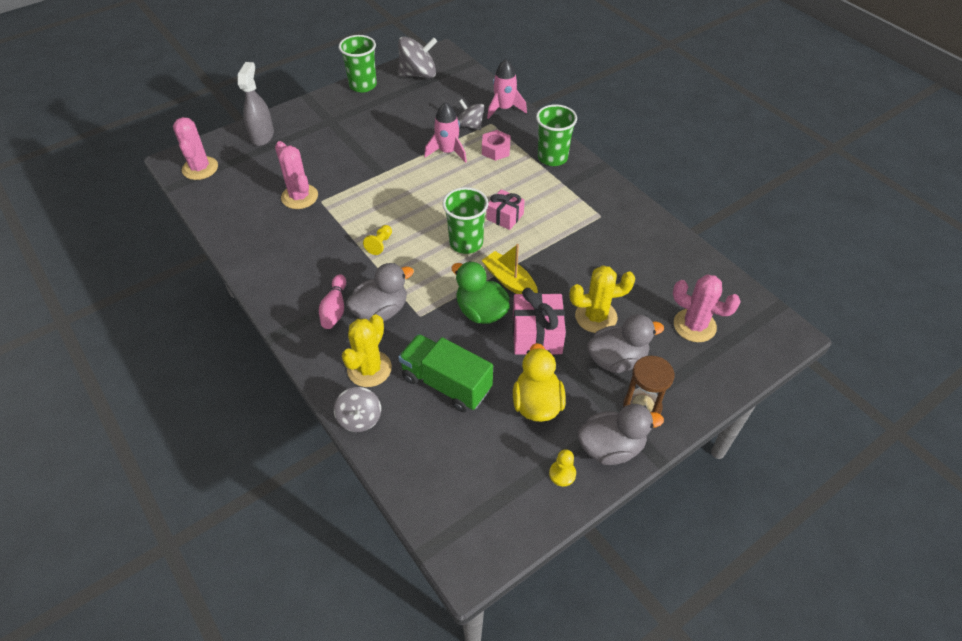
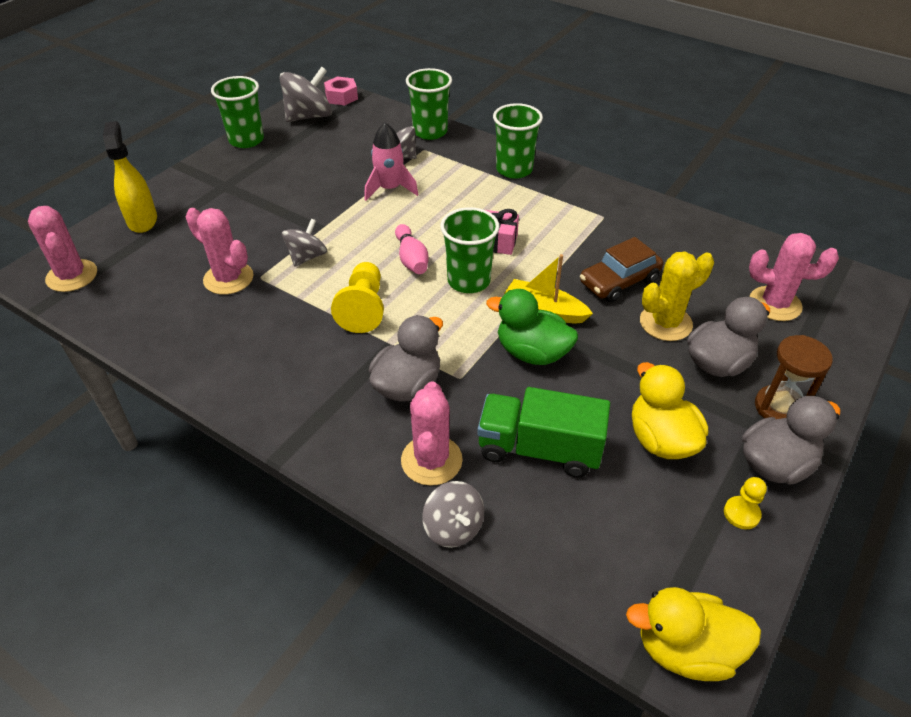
camera: 20 degrees left, 5 degrees down
(262, 136) = (142, 220): grey spray bottle -> yellow spray bottle
(335, 309) = (346, 399): pink bowling pin -> pink bowling pin (411, 259)
(360, 193) = (307, 257): none -> grey spinning top
(369, 369) = (431, 460): yellow cactus -> pink cactus
(380, 244) = (363, 308): yellow pawn -> yellow pawn, size x1.78
(466, 548) = (685, 649): none -> yellow duck
(496, 150) = (445, 175): pink nut -> pink nut (341, 97)
(504, 108) = (430, 132): pink rocket -> green cup
(537, 335) = (612, 361): pink gift -> none
(580, 273) = (619, 281): none -> brown car

